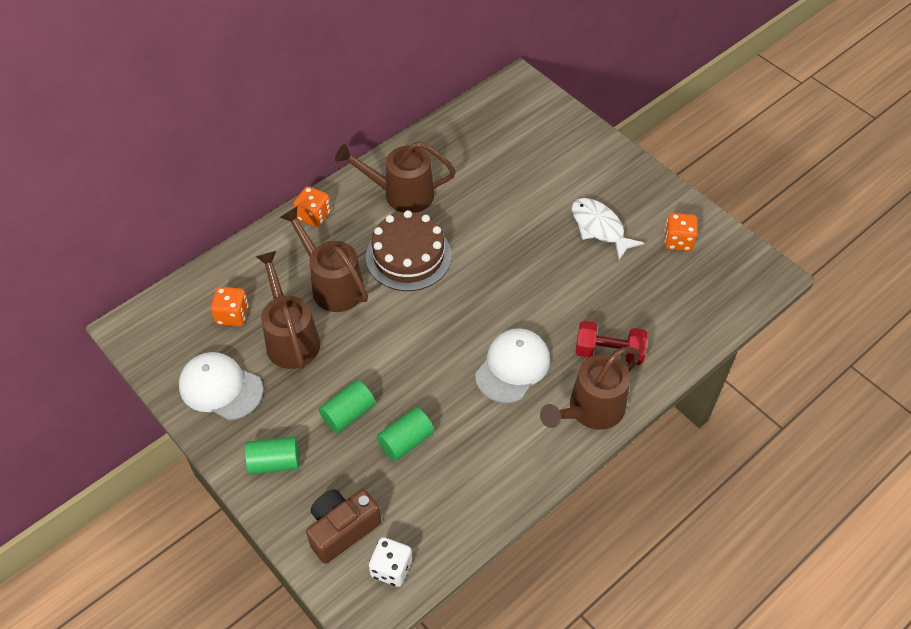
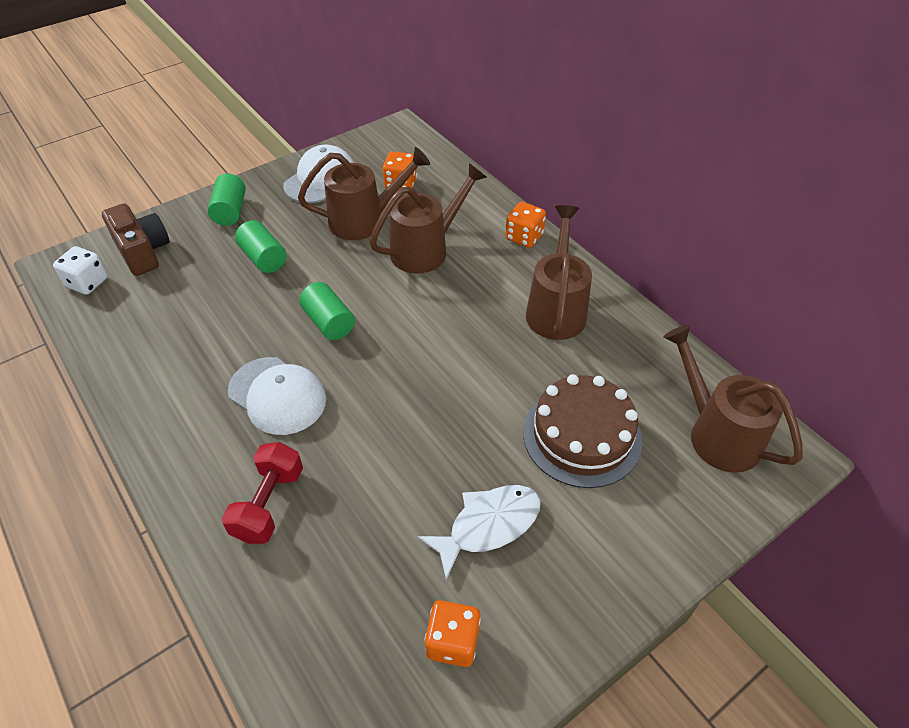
camera: 95 degrees right, 5 degrees down
(406, 441) = (216, 298): green cylinder -> green cylinder (329, 322)
(408, 256) = (458, 311): brown cake -> brown cake (582, 436)
(590, 410) = (189, 468): brown watering can -> brown watering can (716, 433)

